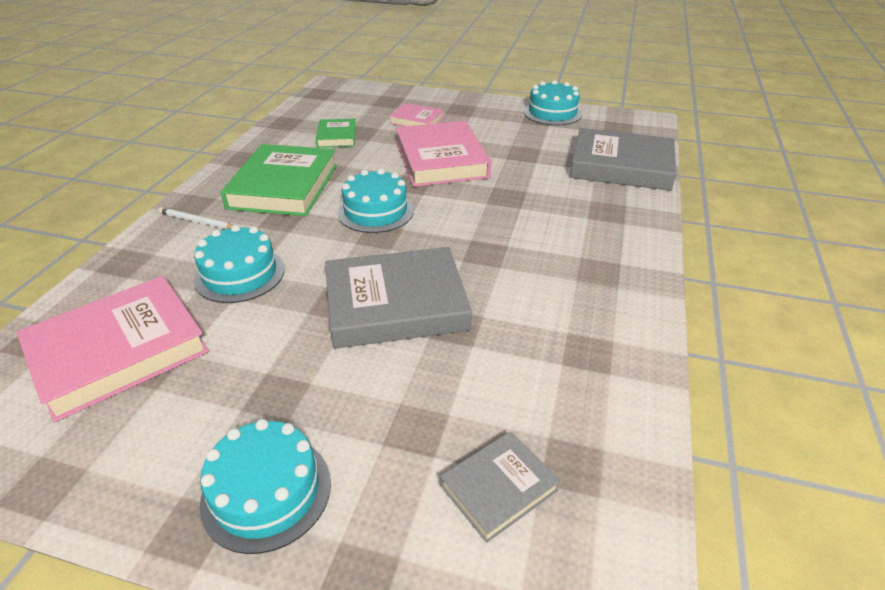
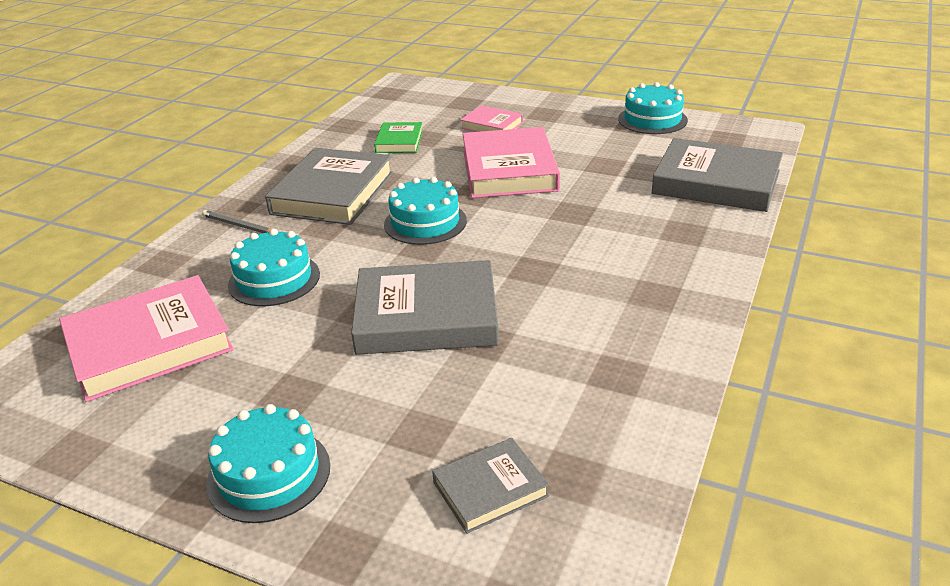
camera: 10 degrees right, 5 degrees down
(197, 221) = (239, 226): white pencil -> grey pencil
(284, 186) = (333, 193): green book -> grey book

